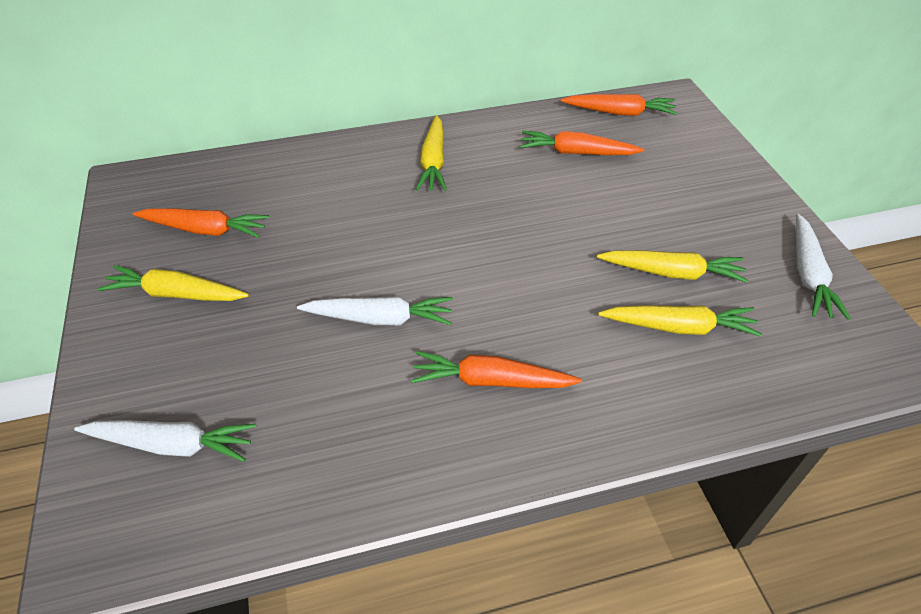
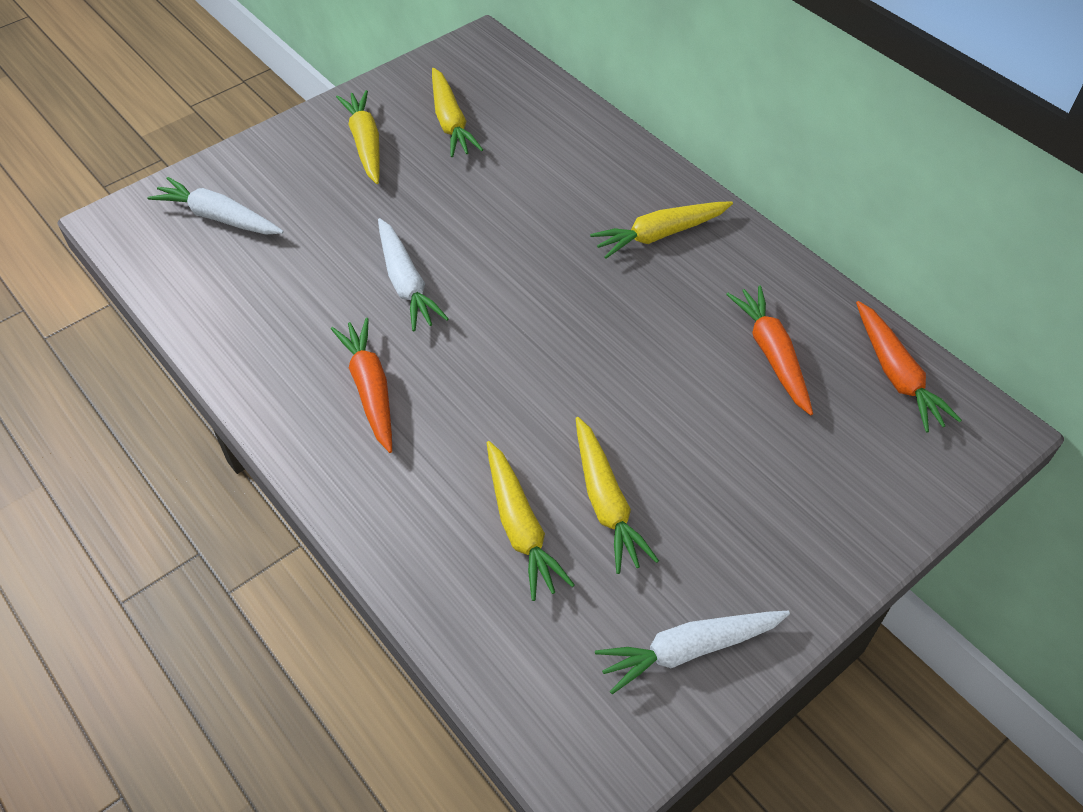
camera: 65 degrees right, 5 degrees up
(172, 445) = (219, 217): white carrot -> white carrot turned 135 degrees clockwise
(205, 230) = (450, 122): orange carrot -> yellow carrot

